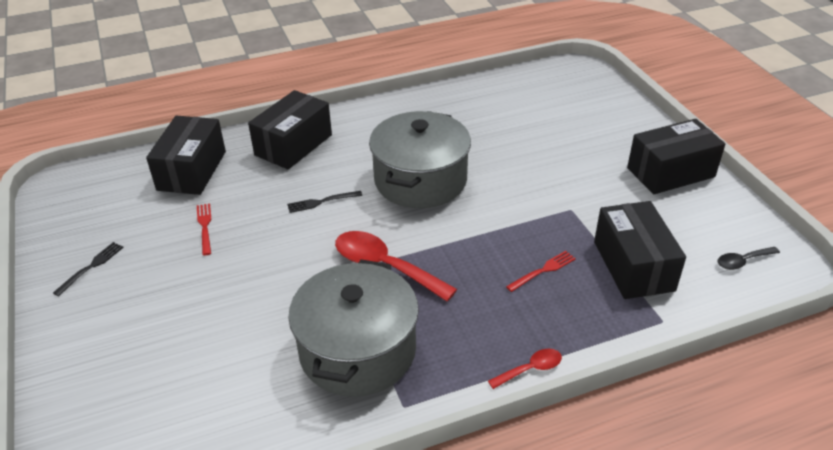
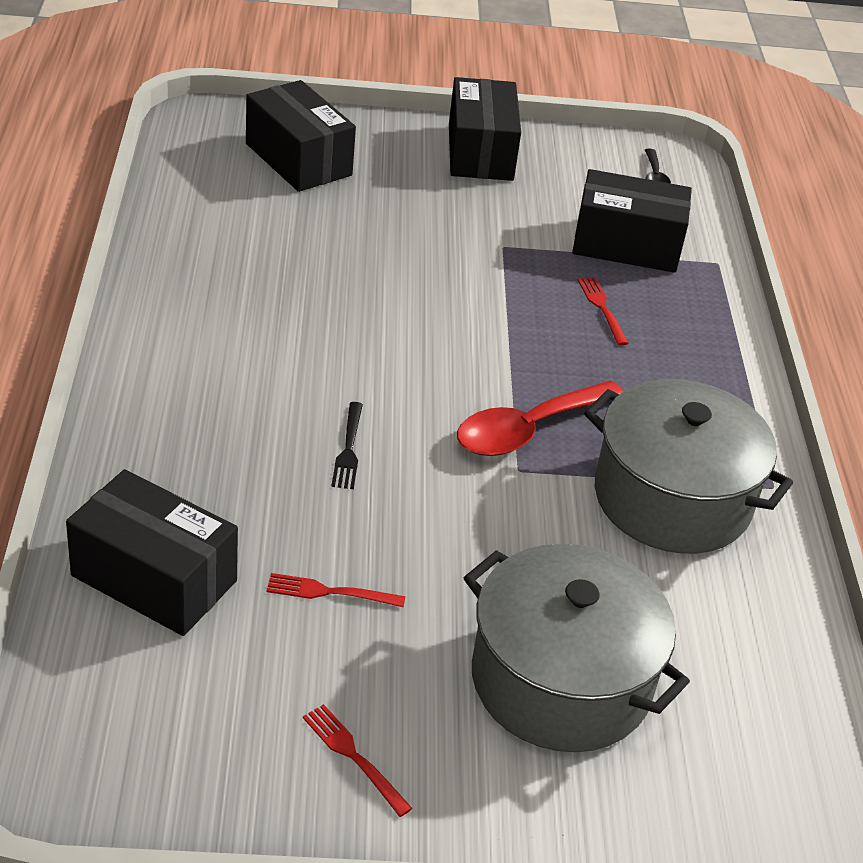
camera: 75 degrees left, 0 degrees up
(91, 267) = (353, 756): black fork -> red fork
(293, 145) = (171, 439): black box -> black box (298, 159)
(420, 180) = (361, 341): grey pot -> grey pot (560, 680)
(530, 369) = (752, 375): red spoon -> none

